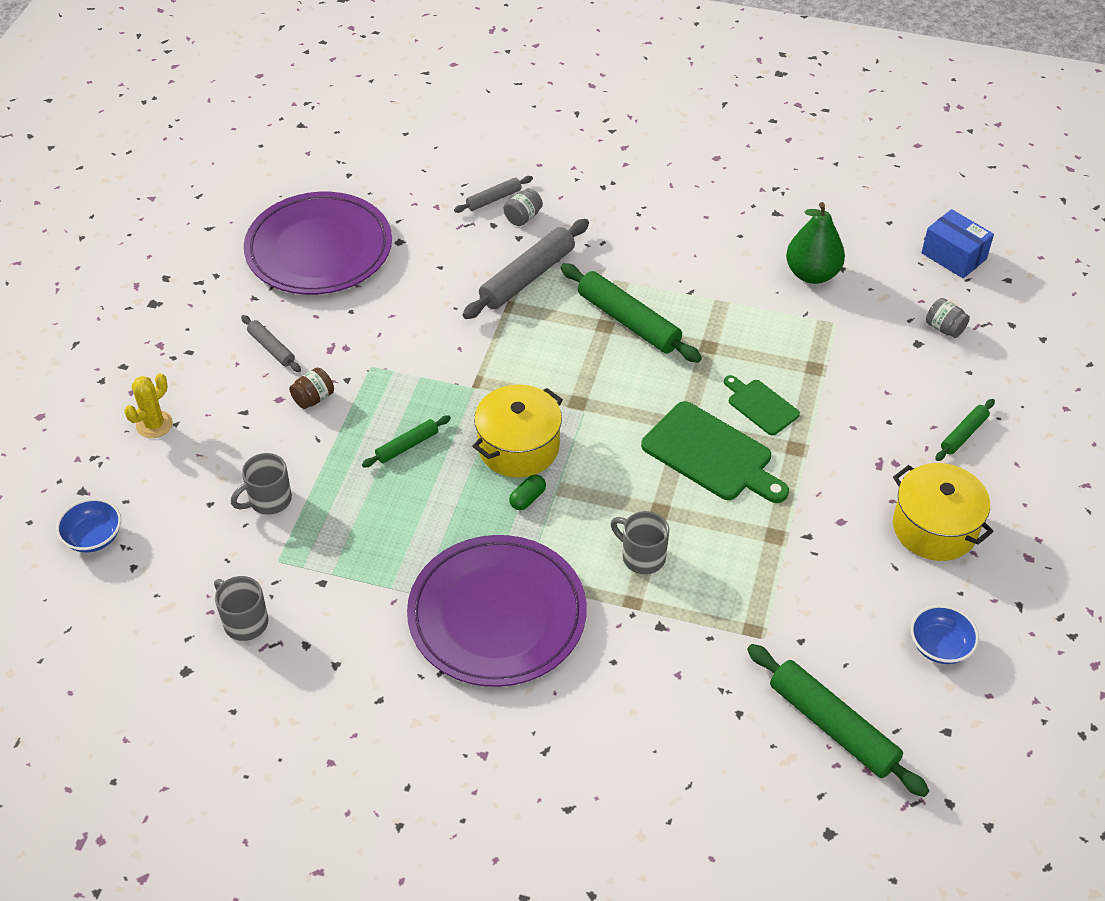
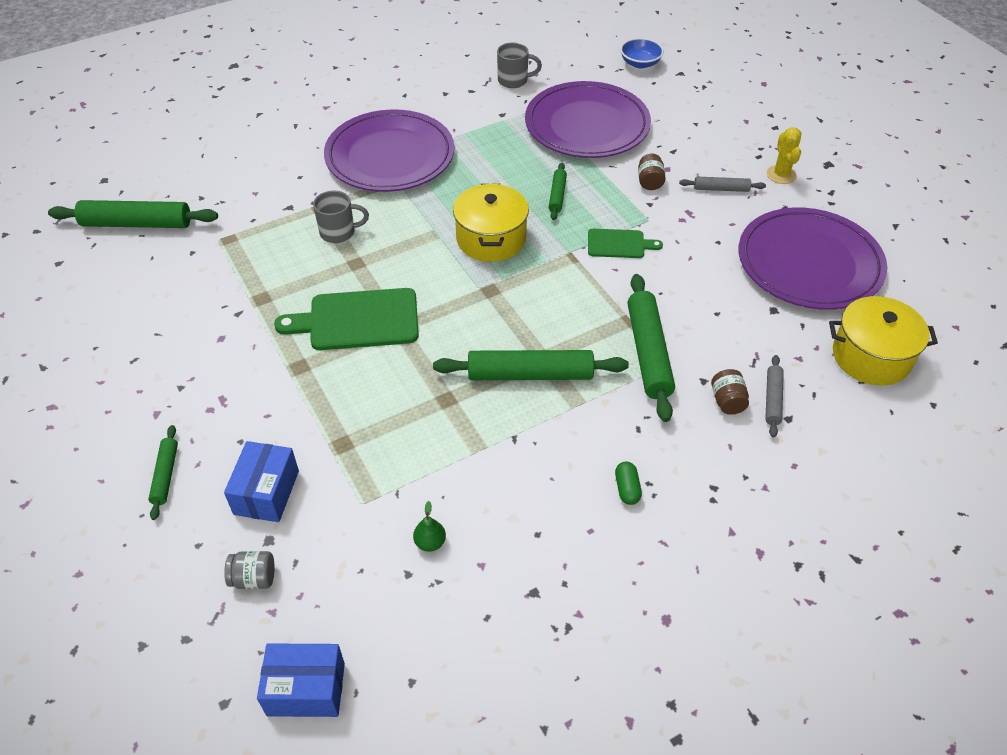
camera: 135 degrees right, 0 degrees up
(154, 425) = (704, 116): yellow cactus -> yellow cactus (781, 175)
(268, 500) = (587, 125): grey mug -> purple plate
(523, 217) = (727, 401): grey jar -> brown jar
(527, 277) = (649, 352): grey rolling pin -> green rolling pin
(527, 498) = (447, 216): green capsule -> green capsule (627, 489)
(760, 405) = (357, 381): green cutting board -> green cutting board (619, 244)
(812, 274) = (430, 542): green pear -> green pear, size x0.46
(896, 373) = (266, 492): none -> blue box
(934, 528) = (143, 380): yellow pot -> yellow pot (871, 356)
(940, 646) = (91, 305): blue bowl -> none

